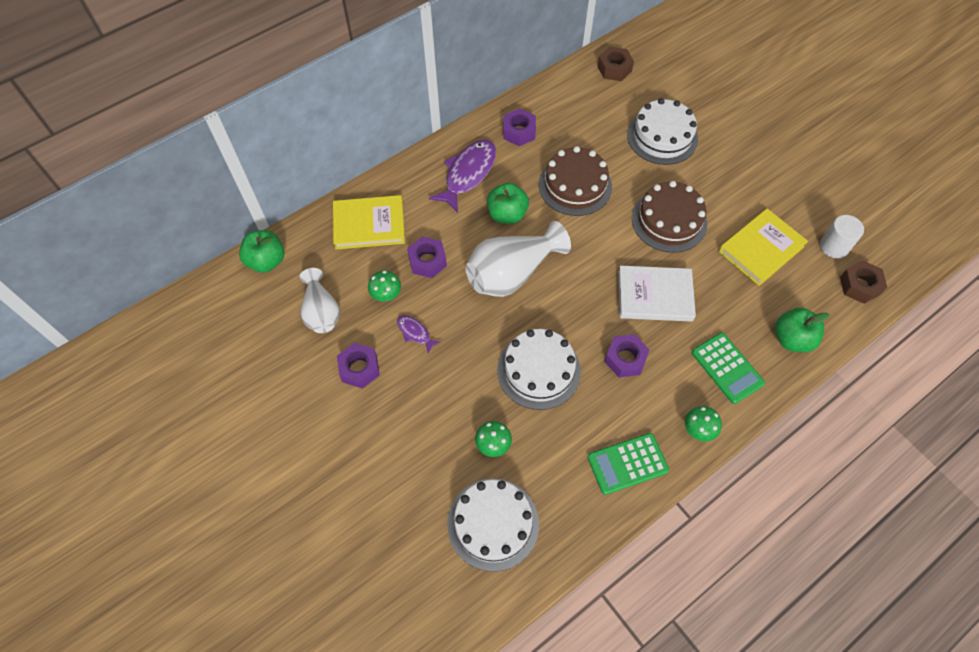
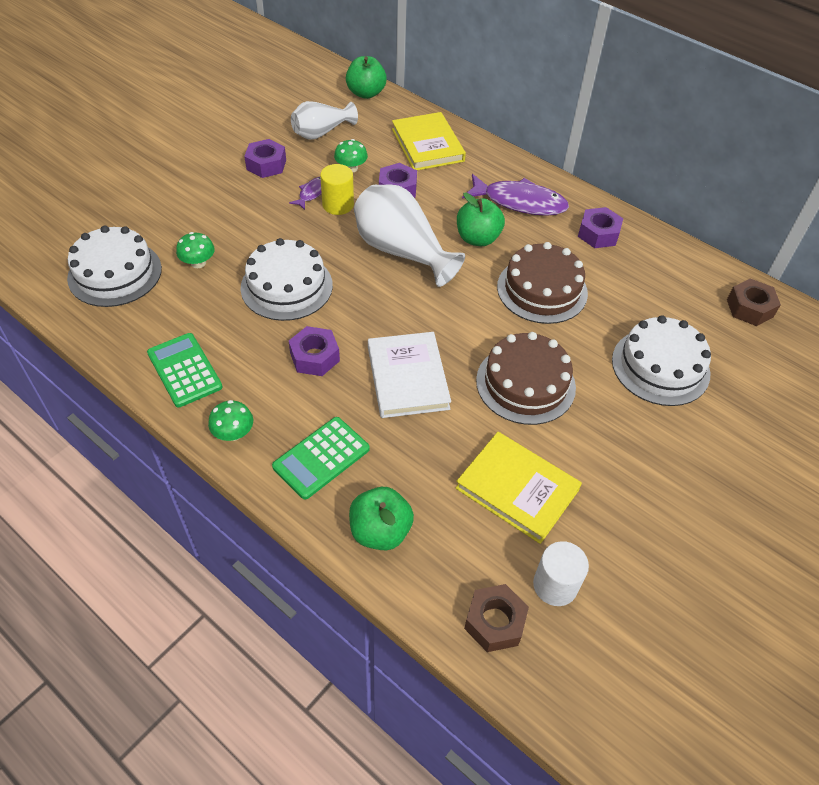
camera: 75 degrees right, 10 degrees down
(437, 313) = (338, 205): none -> yellow cylinder

